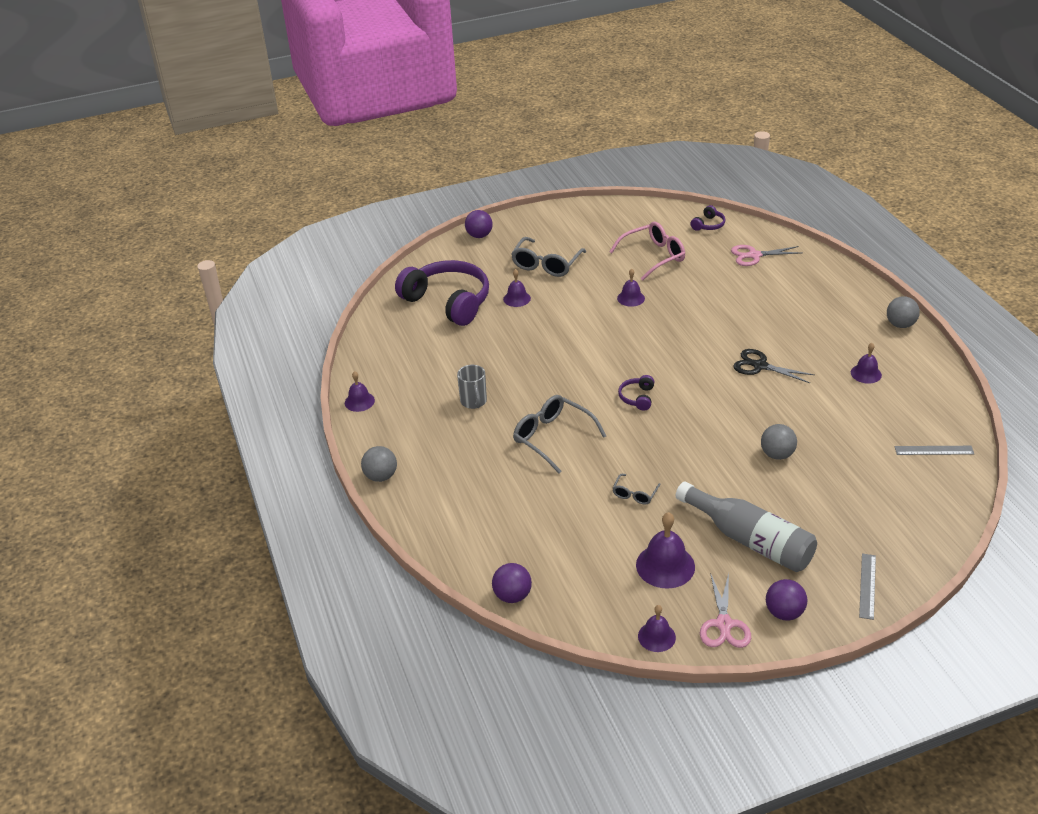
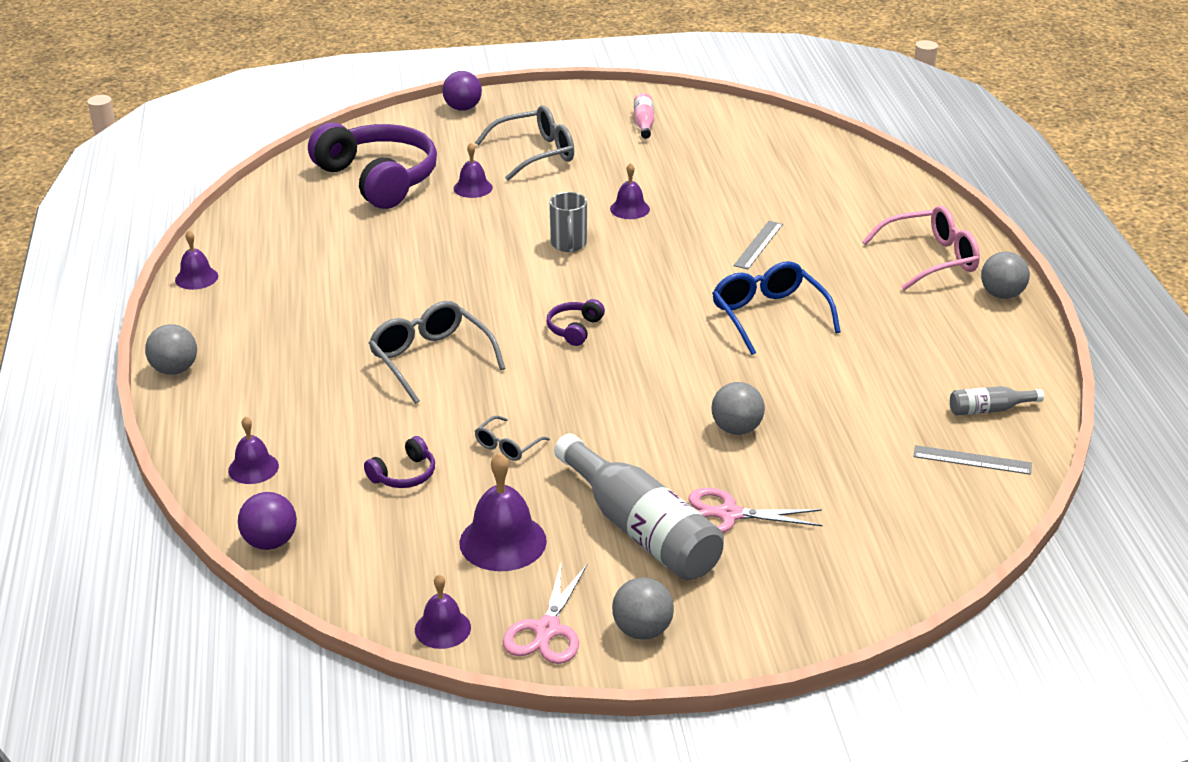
camera: 10 degrees right, 5 degrees down
(473, 402) = (347, 301): grey mug -> grey mug (568, 244)
(546, 264) = (535, 153): grey glasses -> grey glasses turned 150 degrees counterclockwise
(609, 229) = (644, 124): none -> pink bottle
(653, 256) = (687, 164): pink glasses -> pink glasses (930, 259)
(708, 225) = (785, 136): purple headphones -> purple headphones (404, 475)
(754, 255) = (831, 181): pink scissors -> pink scissors (728, 514)
(760, 366) = (769, 316): black scissors -> blue glasses
(784, 613) = (642, 630): purple ball -> grey ball
(866, 373) = (919, 348): purple bell -> purple bell (253, 468)
(867, 586) = (783, 617): grey ruler -> grey ruler (758, 245)
(929, 411) = (989, 409): none -> grey bottle

